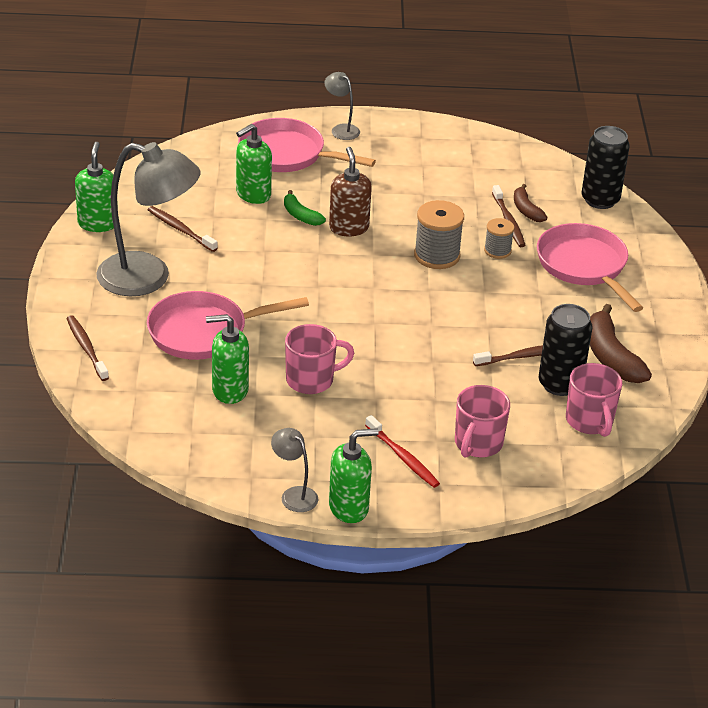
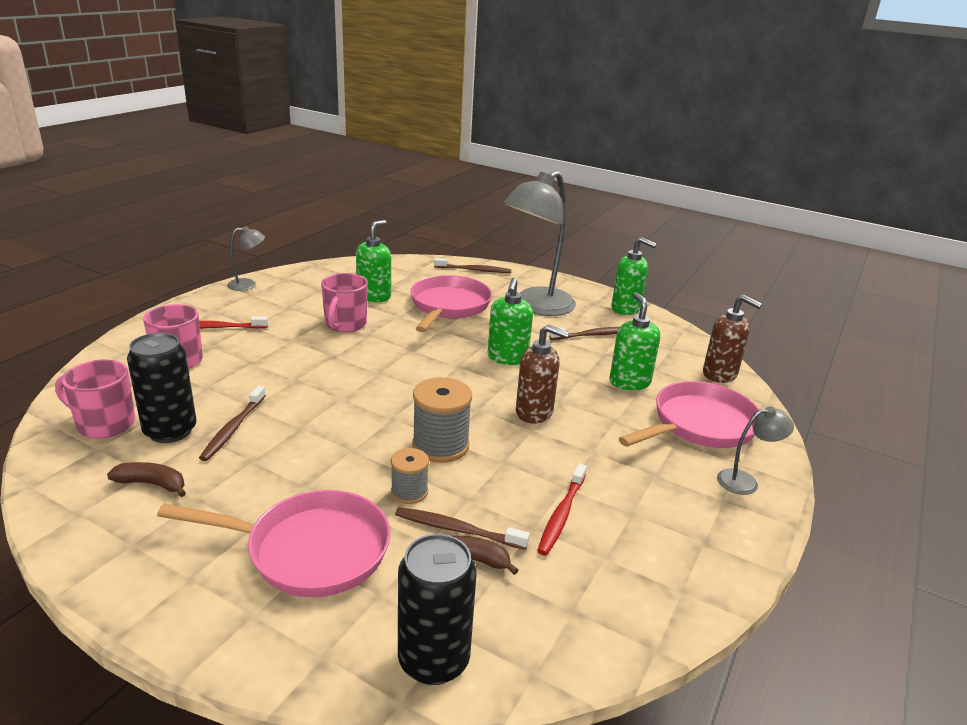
camera: 120 degrees right, 10 degrees down
(192, 154) = (720, 374): none -> brown soap dispenser
(300, 215) = (575, 394): green banana -> none
(349, 508) = (207, 296): green soap dispenser -> green soap dispenser (507, 358)
(452, 189) = (561, 515): none -> red toothbrush
(610, 356) = (152, 484): brown banana -> brown banana, size x0.58

